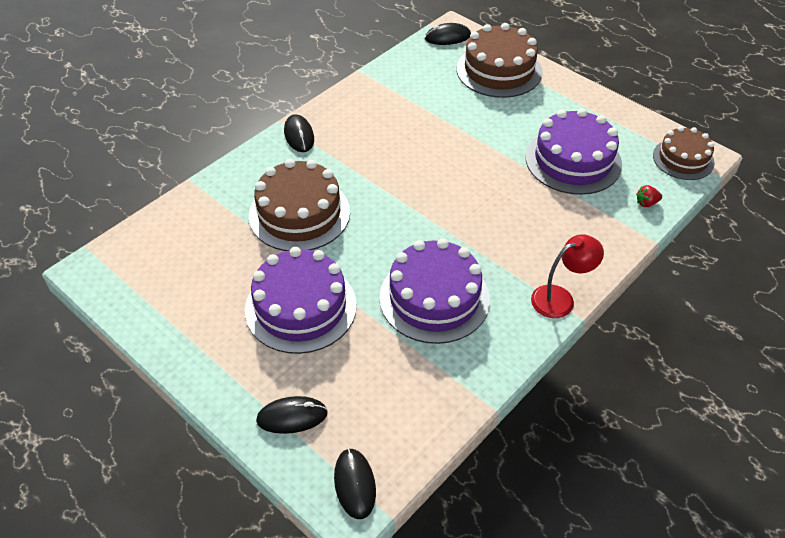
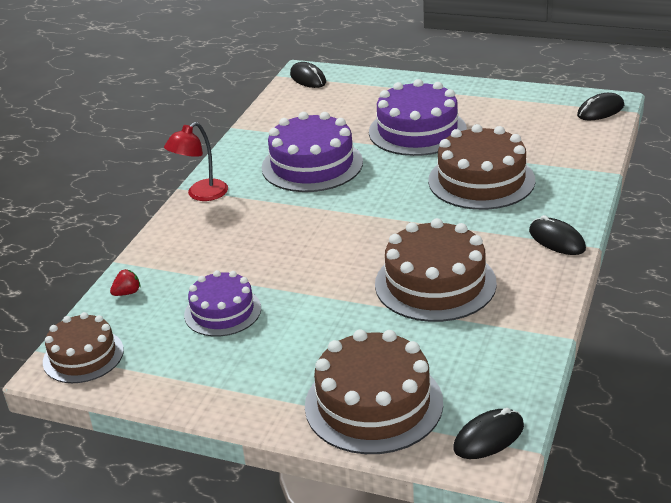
camera: 160 degrees right, 15 degrees down
(292, 417) = (371, 88): black mouse -> black mouse (600, 110)
(410, 131) = (435, 283): none -> brown cake
(573, 161) = (222, 311): purple cake -> purple cake, size x0.63

